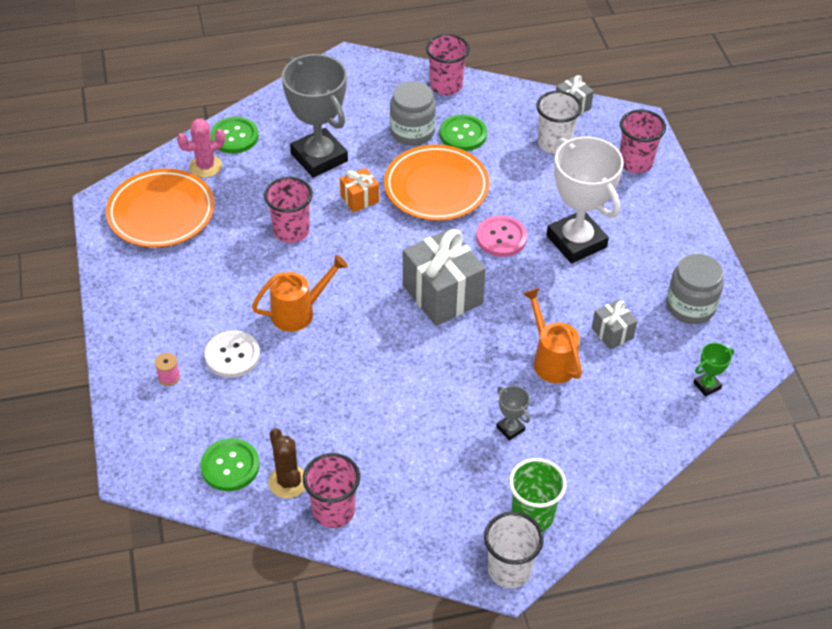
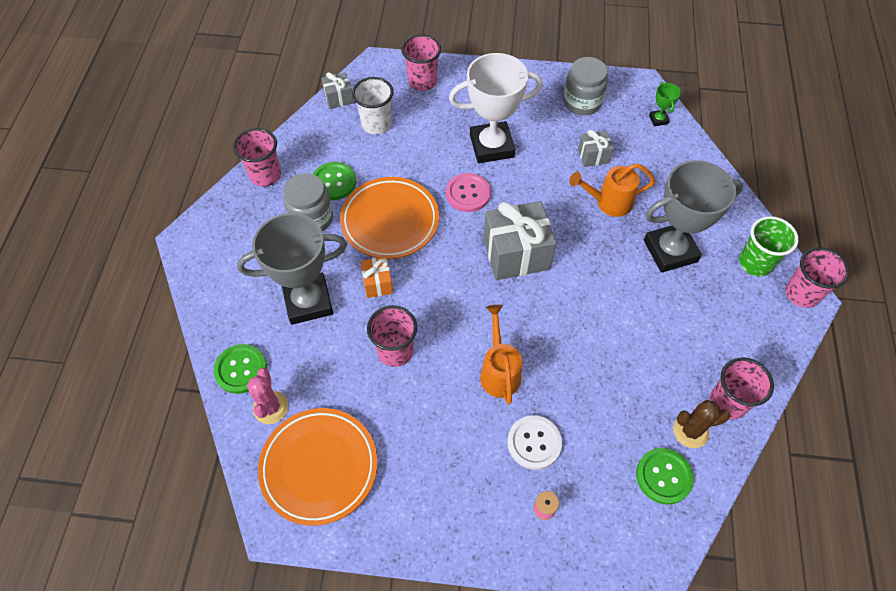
camera: 70 degrees left, 10 degrees up
(509, 570) = (802, 294): white cup -> pink cup
(510, 429) = (670, 251): grey trophy -> grey trophy, size x2.40

